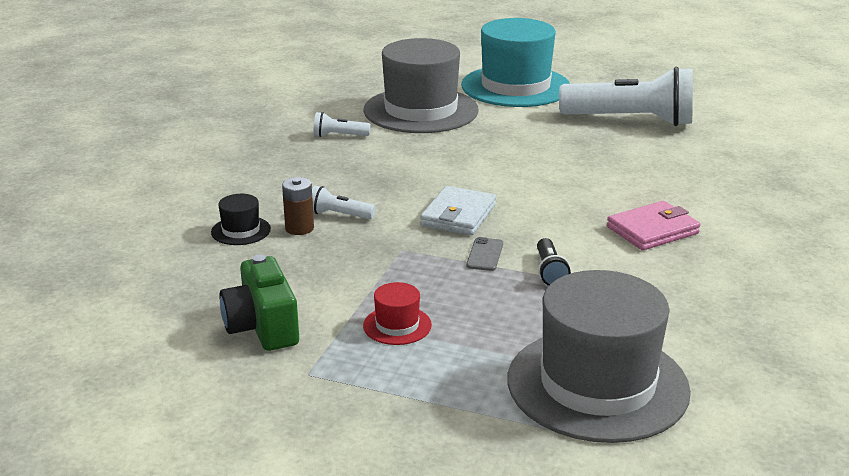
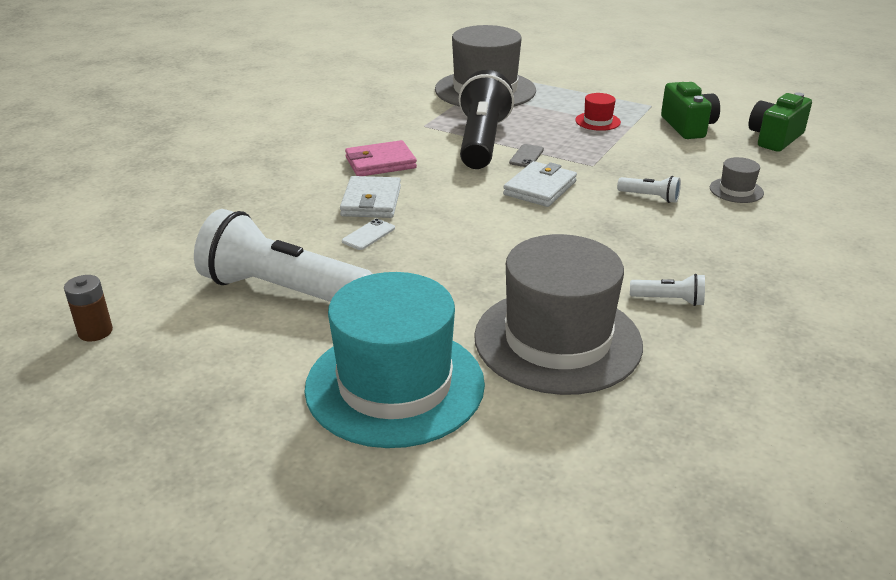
camera: 170 degrees left, 5 degrees up
(144, 316) = (775, 138): none -> green camera
(241, 231) = (736, 190): black hat -> grey hat
(299, 228) = (683, 188): brown battery -> brown battery (95, 331)
(549, 272) = (482, 142): black flashlight -> black flashlight, size x2.41
(601, 159) = (368, 235): none -> white phone
(624, 187) = (371, 201): none -> white wallet

